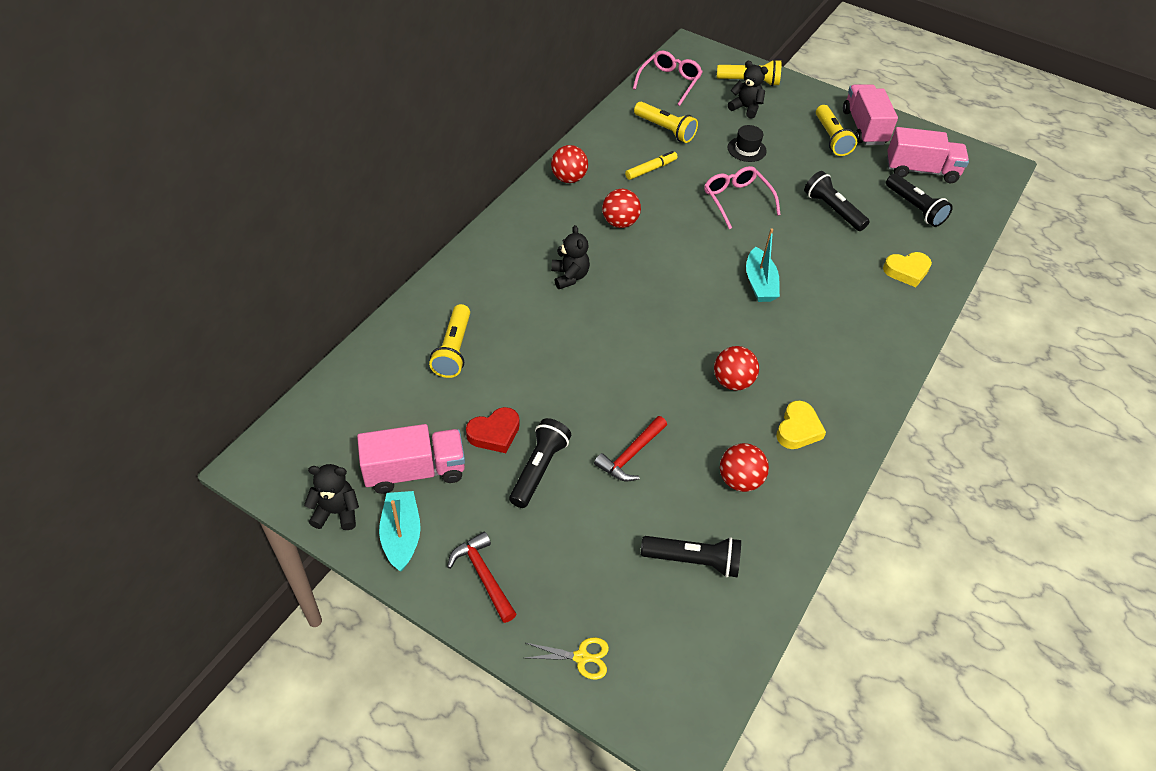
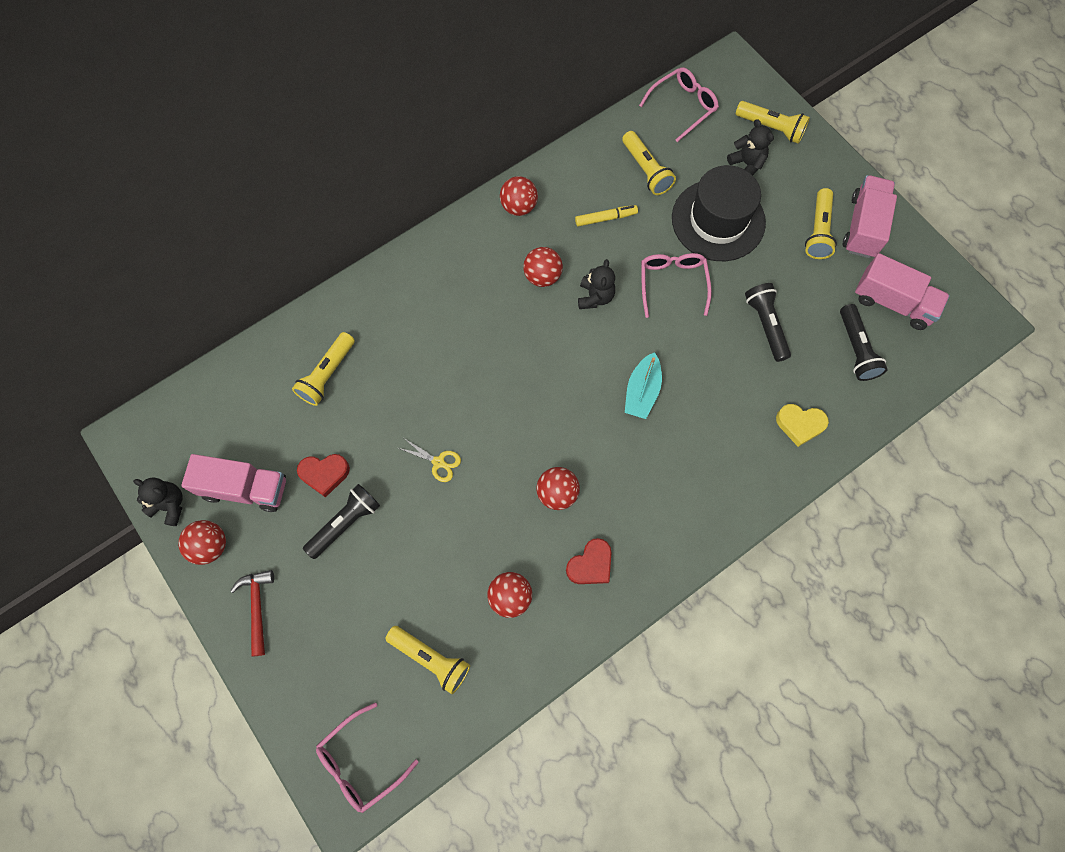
camera: 25 degrees right, 20 degrees up
(401, 535) = (210, 546): turquoise boat -> red ball
(569, 276) = (465, 326): black teddy bear -> black teddy bear (595, 297)
(581, 657) = (300, 709): yellow scissors -> yellow scissors (438, 462)
(631, 455) = (429, 537): red hammer -> none
(674, 685) = (360, 762): none -> pink glasses
(693, 560) = (431, 659): black flashlight -> yellow flashlight
(746, 149) = (718, 220): black hat -> black hat, size x2.23
(798, 429) = (590, 564): yellow heart -> red heart

